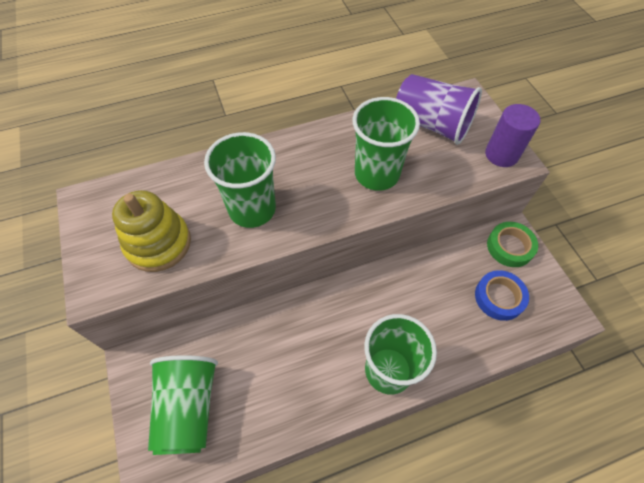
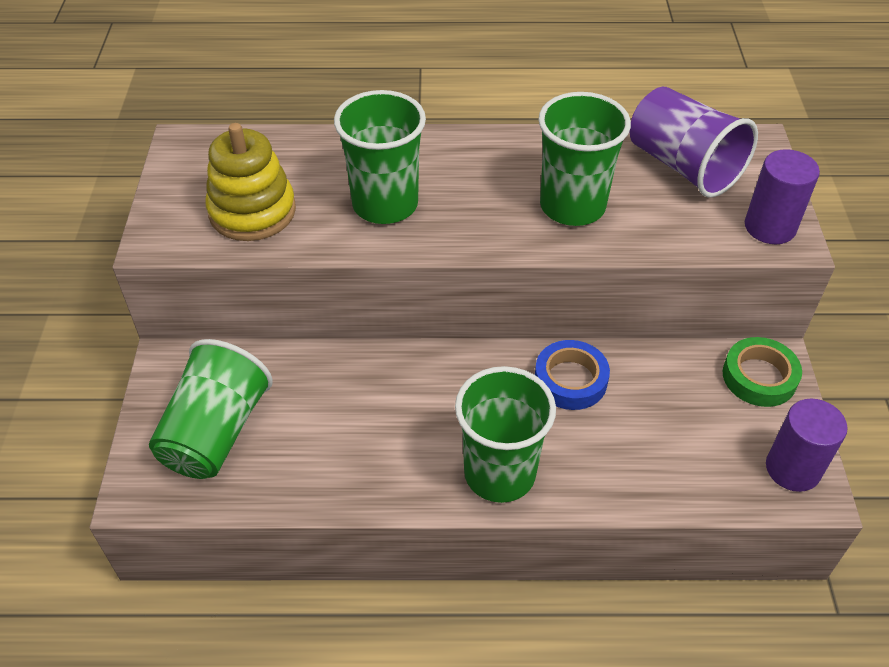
camera: 20 degrees right, 10 degrees down
(499, 297) = (709, 435): blue tape -> blue tape (570, 380)
(553, 304) = (792, 469): none -> purple cylinder

